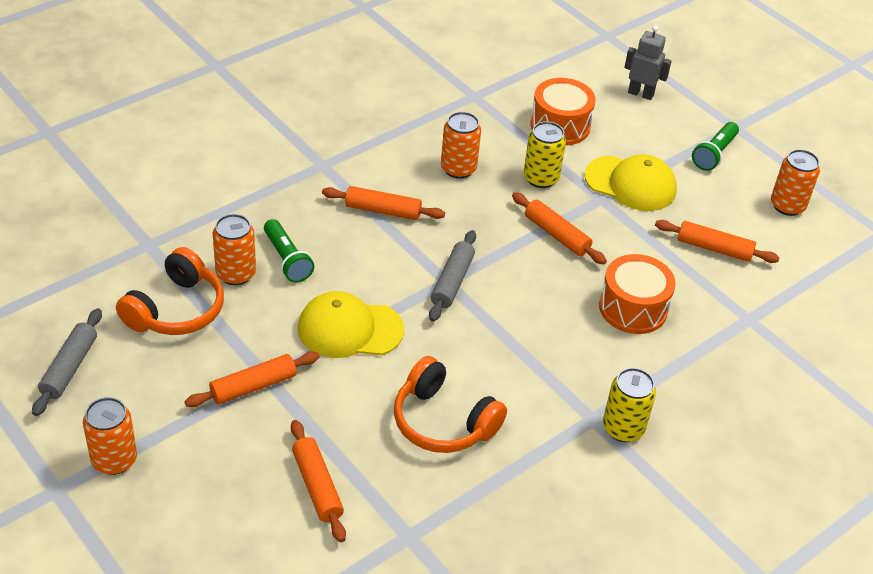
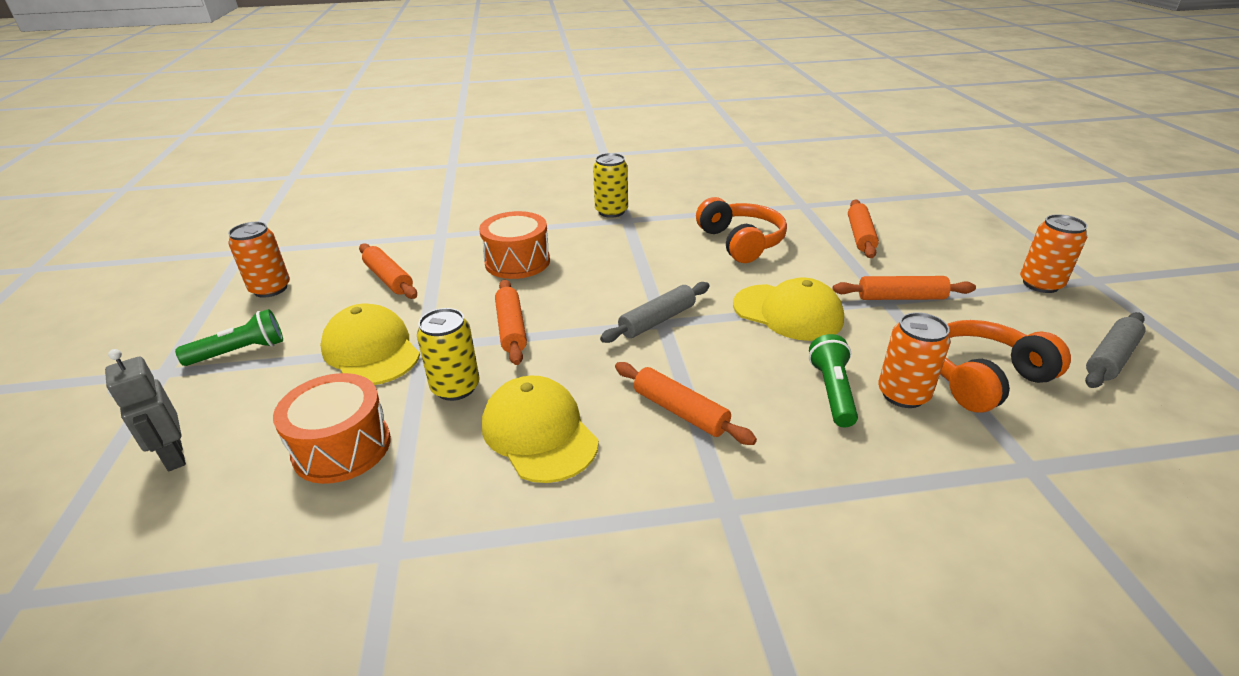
camera: 145 degrees left, 10 degrees down
(458, 169) = (539, 433): orange can -> yellow cap

